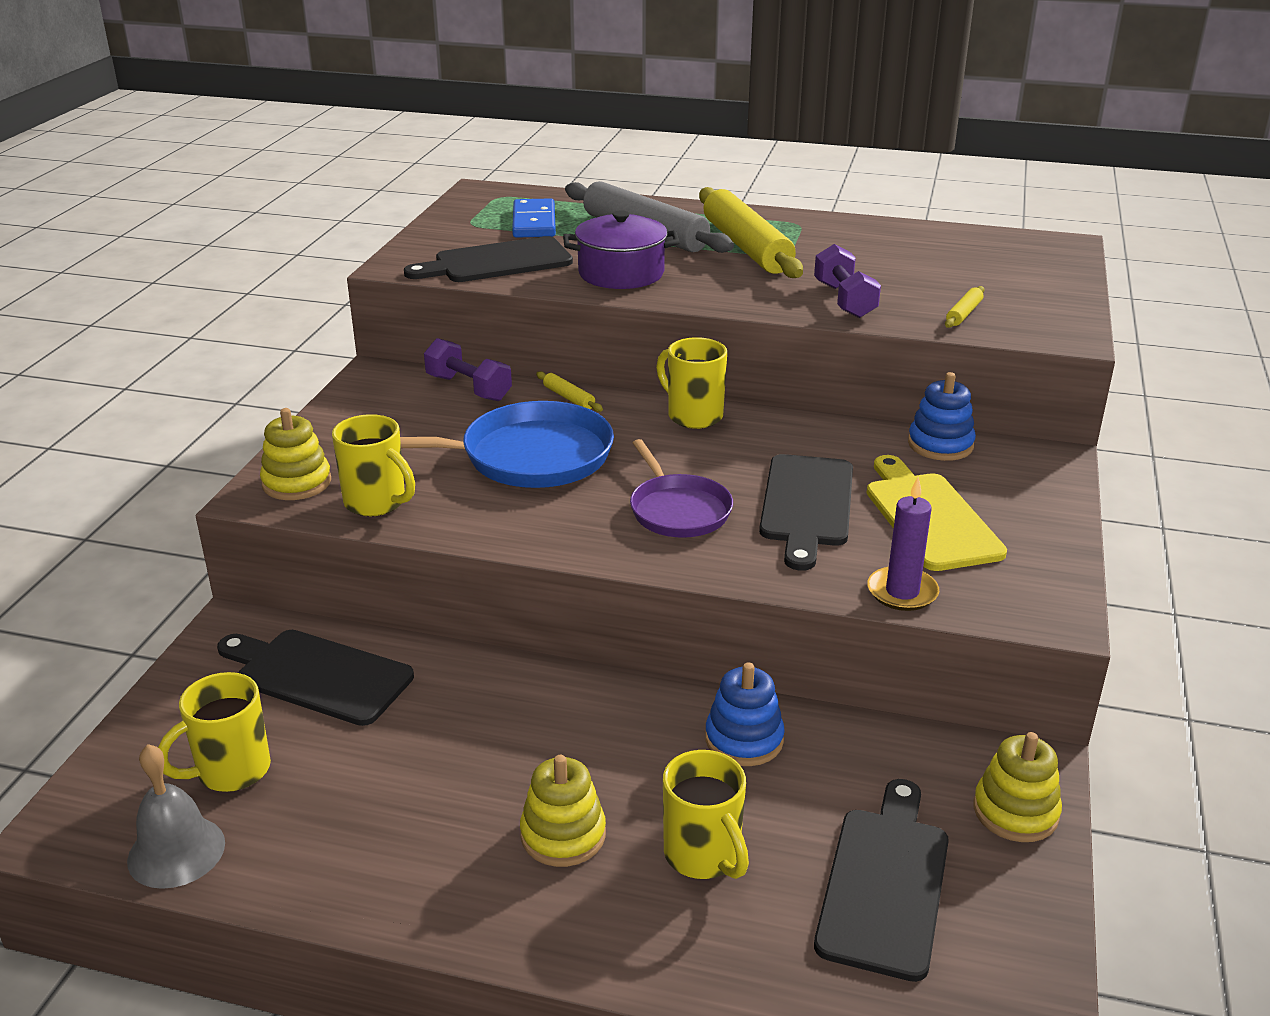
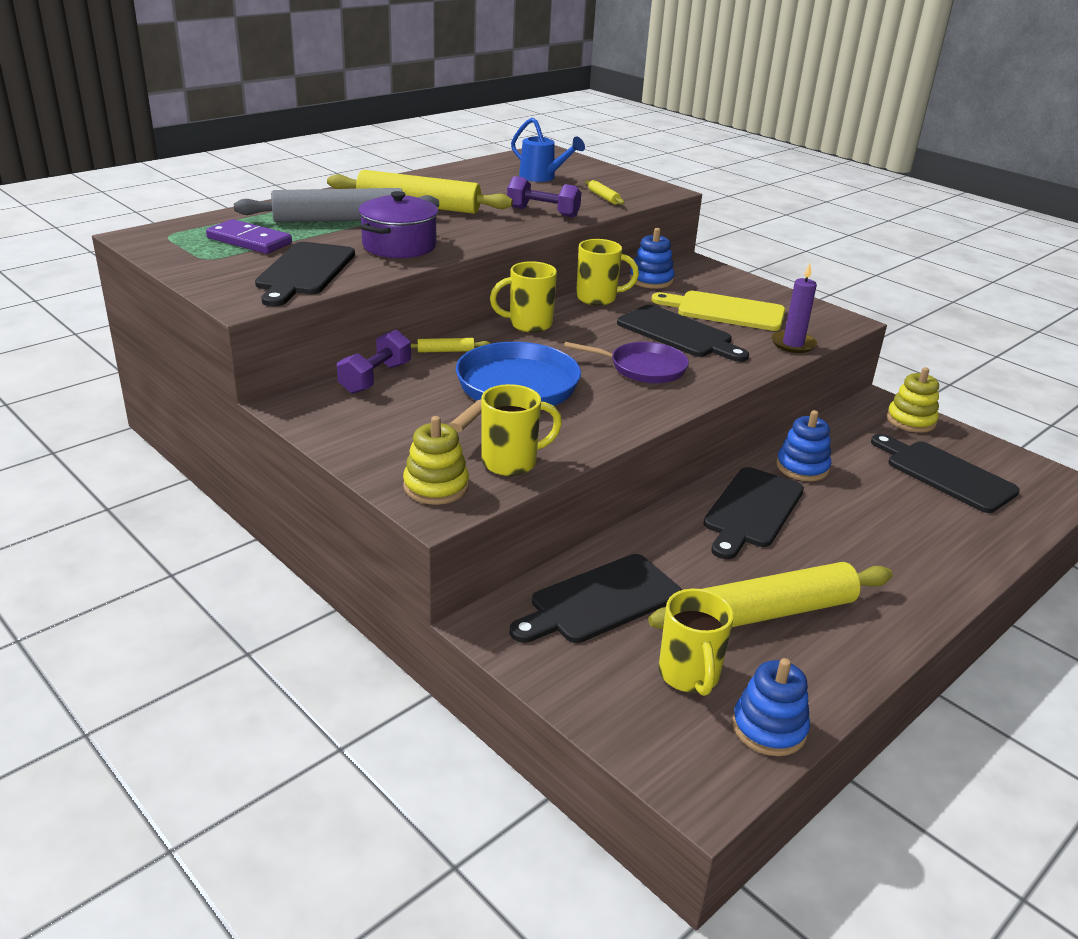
camera: 60 degrees left, 0 degrees up
(176, 851) = (769, 728): grey bell -> blue stacking toy
(386, 799) = (771, 612): none -> yellow rolling pin
(468, 388) = (375, 378): purple dumbbell -> purple dumbbell turned 45 degrees counterclockwise
(534, 222) = (249, 241): blue domino -> purple domino
(563, 835) = (850, 556): yellow stacking toy -> none
(591, 726) = (752, 510): none -> black cutting board
(704, 856) = (896, 517): yellow mug -> yellow mug (598, 298)
(961, 268) = (542, 178): none -> blue watering can

